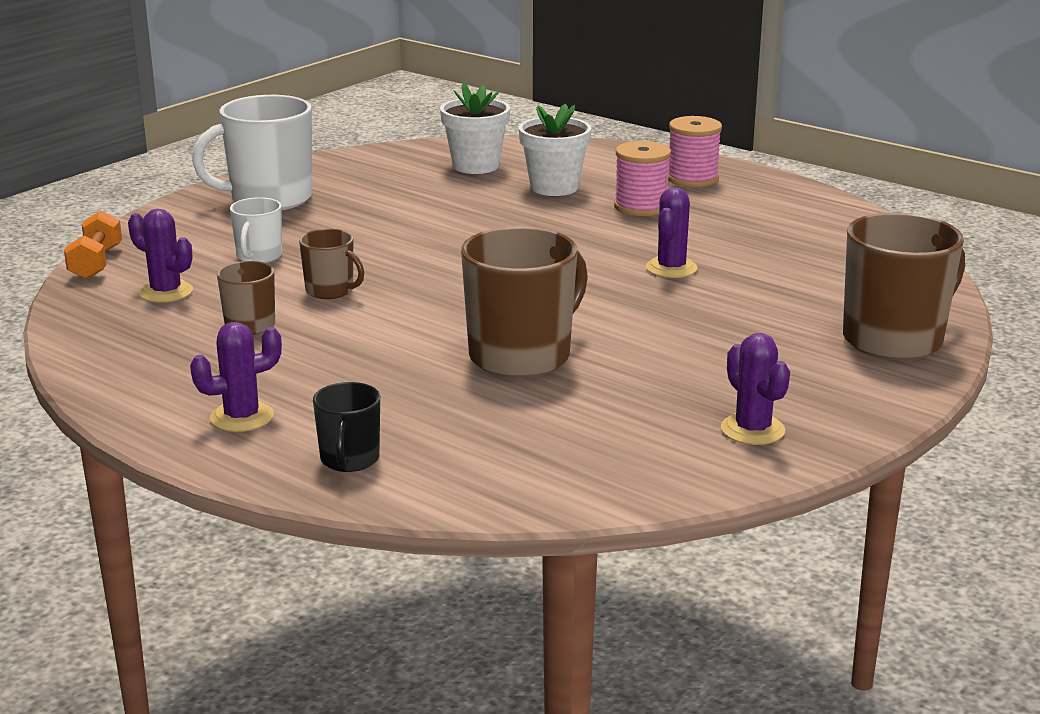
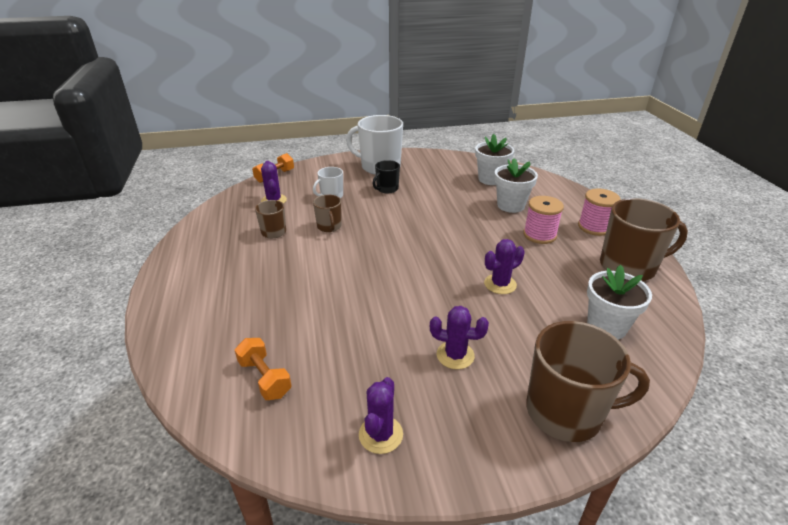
camera: 40 degrees right, 10 degrees up
(242, 417) = (196, 282): purple cactus -> purple cactus (455, 355)
(349, 459) = (190, 332): black mug -> black mug (387, 189)
(522, 356) = (346, 307): brown mug -> brown mug (628, 267)
(542, 450) = (265, 378): none -> orange dumbbell
(836, 263) = (606, 326): none -> white flower pot

